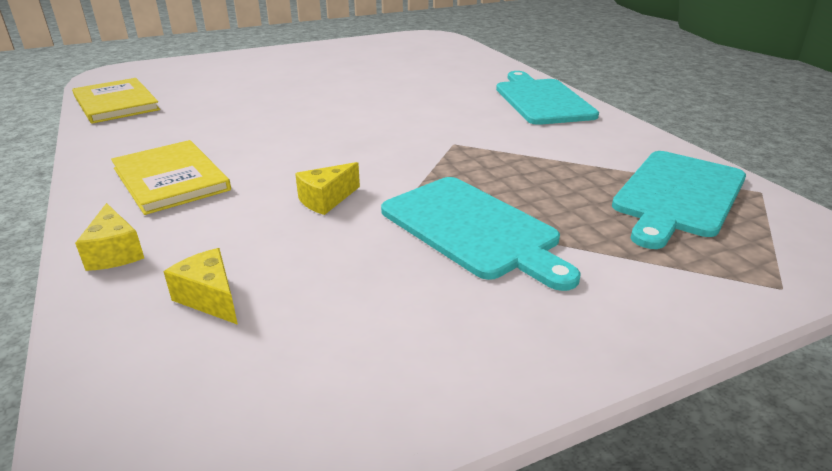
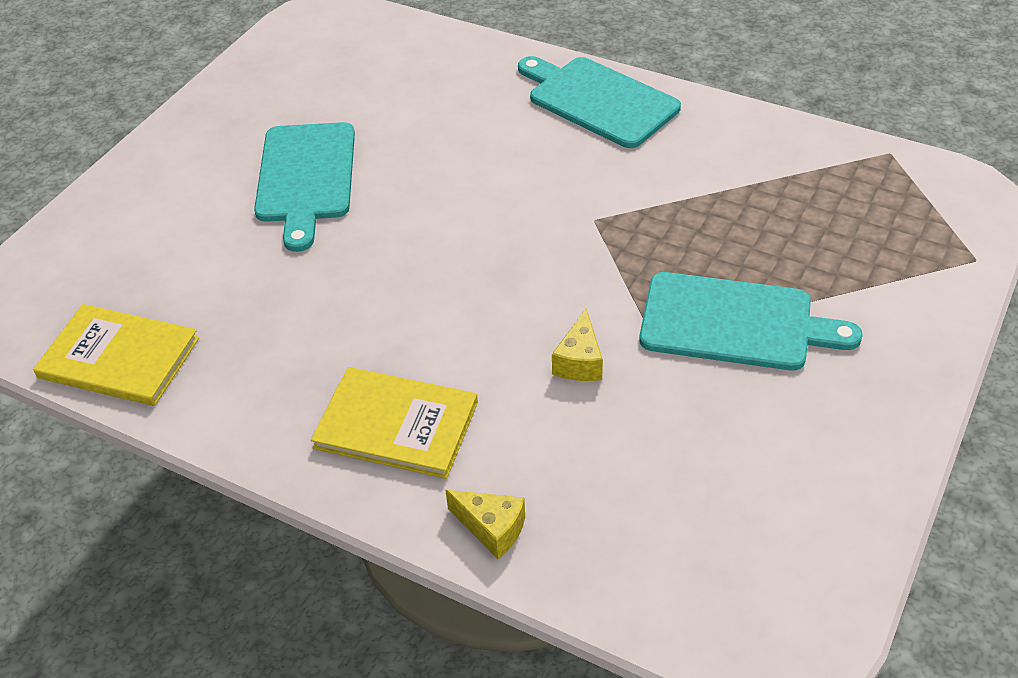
camera: 35 degrees left, 15 degrees up
(210, 298) = (636, 514): yellow cheese -> none
(678, 195) = (839, 192): turquoise cutting board -> turquoise cutting board (306, 177)

